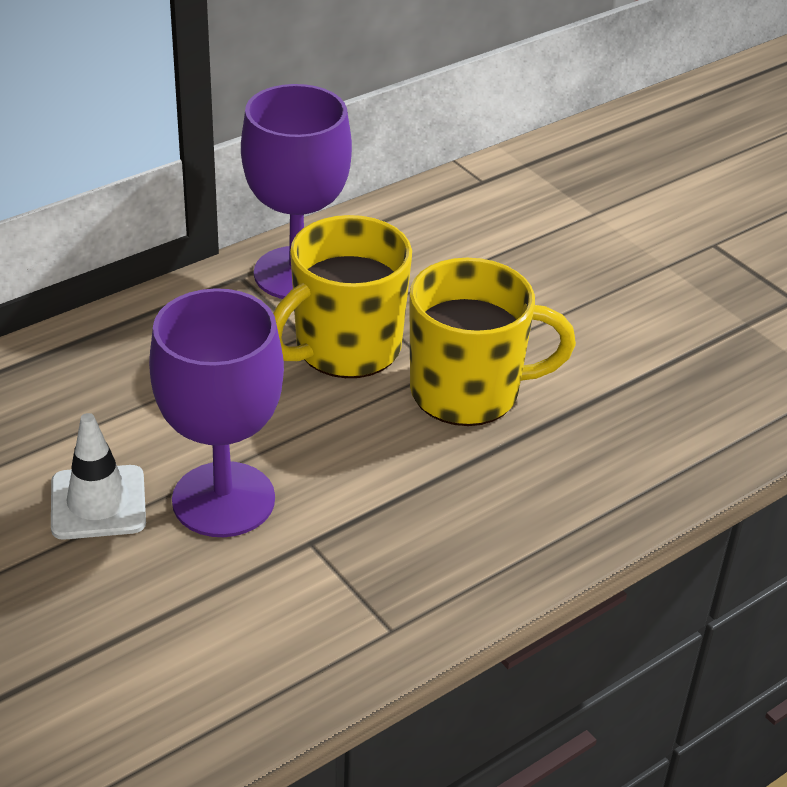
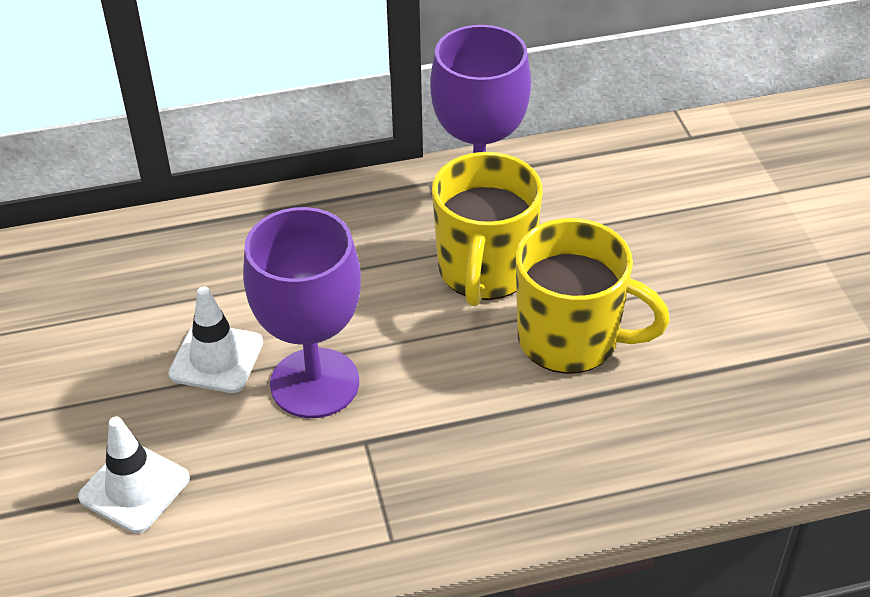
camera: 25 degrees right, 5 degrees up
(75, 659) = (134, 488): none -> white traffic cone
(345, 348) = (484, 271): yellow mug -> yellow mug turned 60 degrees counterclockwise

